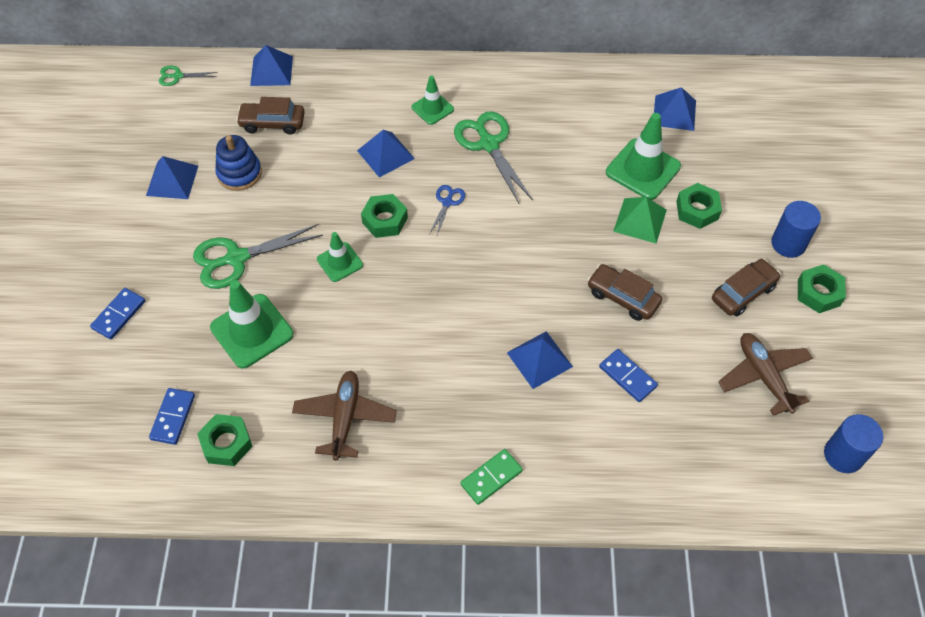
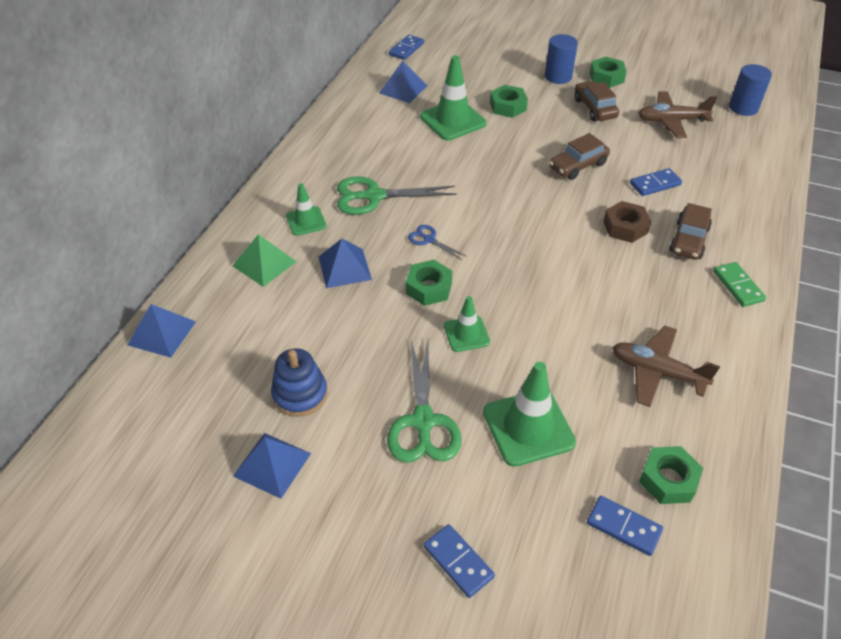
camera: 70 degrees left, 10 degrees down
(177, 76) = (100, 427): green scissors -> none
(272, 123) = (243, 349): brown car -> brown car (688, 240)
(539, 359) = (625, 227): blue pyramid -> brown nut
(640, 220) = (504, 136): green pyramid -> green pyramid (264, 263)
(753, 92) = (406, 49): none -> blue domino

